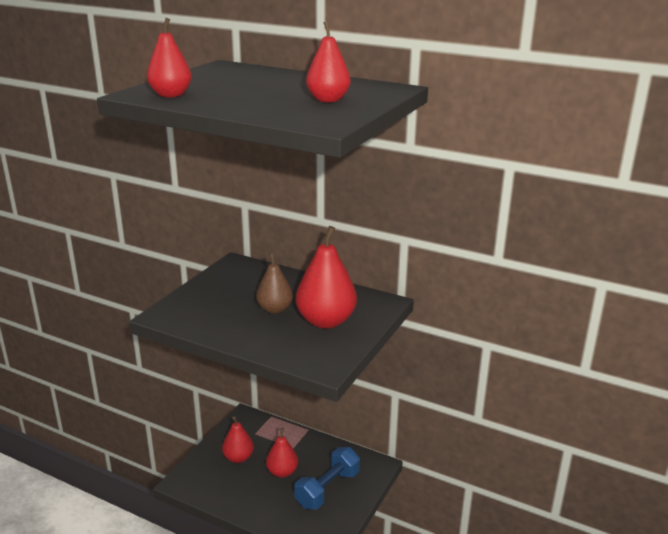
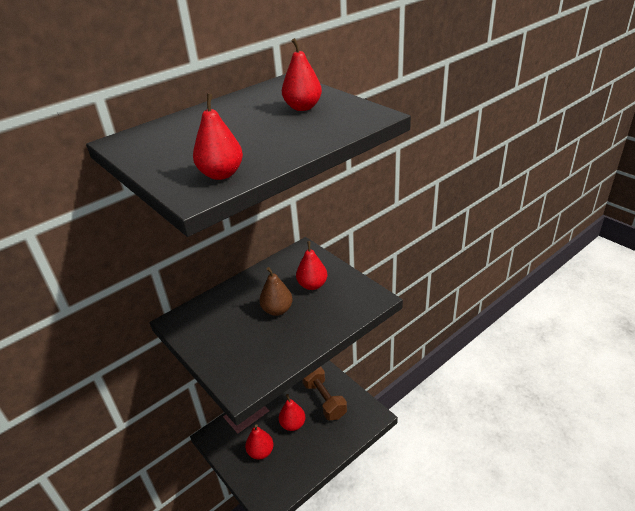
camera: 65 degrees left, 10 degrees up
(326, 321) = (312, 285): red pear -> red pear, size x0.62
(327, 489) = (324, 400): blue dumbbell -> brown dumbbell

